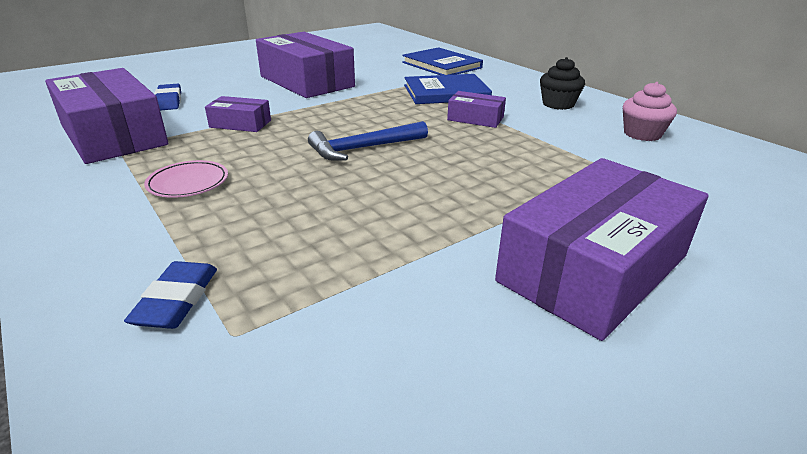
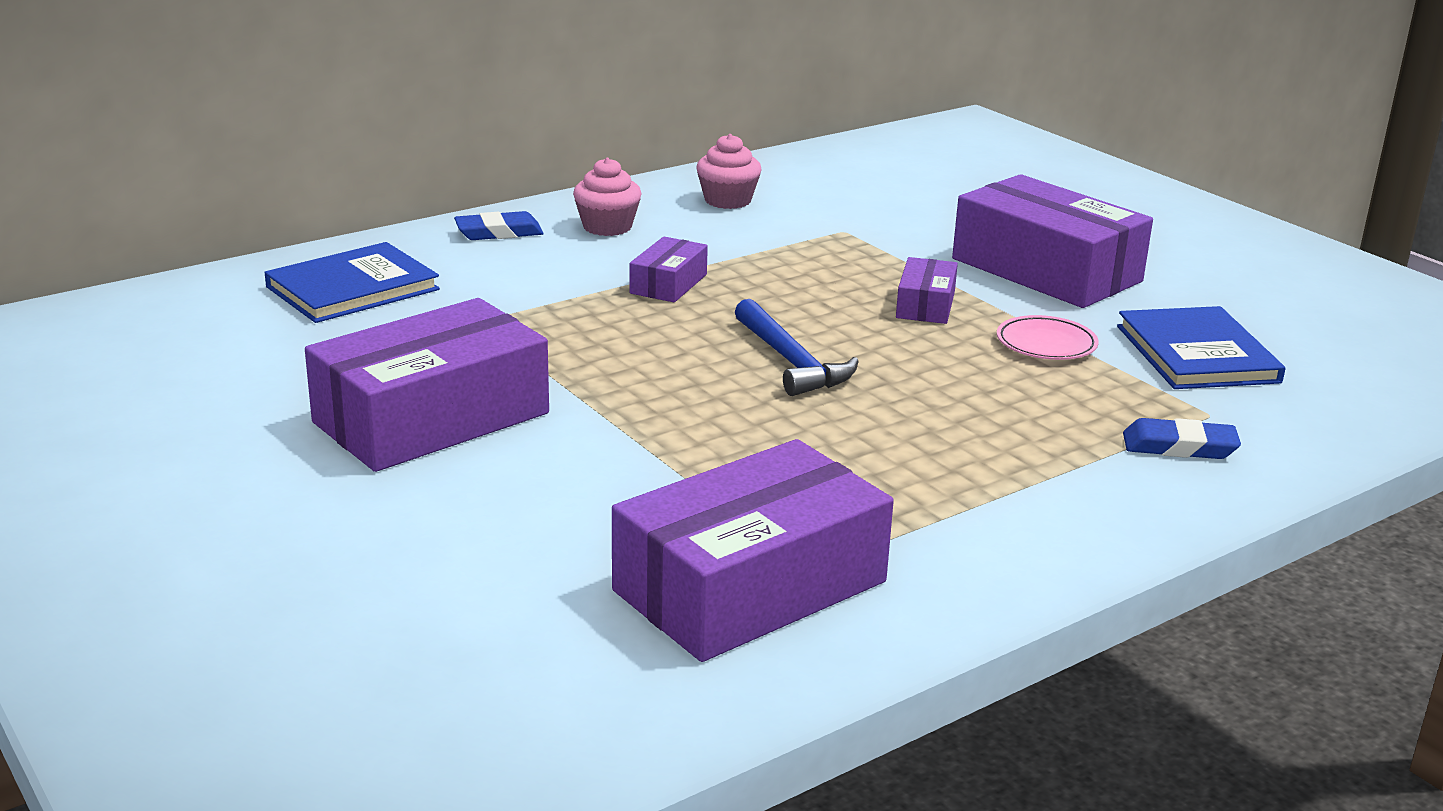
camera: 90 degrees left, 5 degrees down
(169, 101) = (543, 562): blue eraser -> blue eraser (499, 232)
(188, 183) = (932, 479): pink plate -> pink plate (1046, 344)
(240, 124) = (689, 465): purple box -> purple box (925, 305)
(446, 93) = (536, 295): blue book -> blue book (1196, 354)
(558, 104) = (607, 227): black cupcake -> pink cupcake

